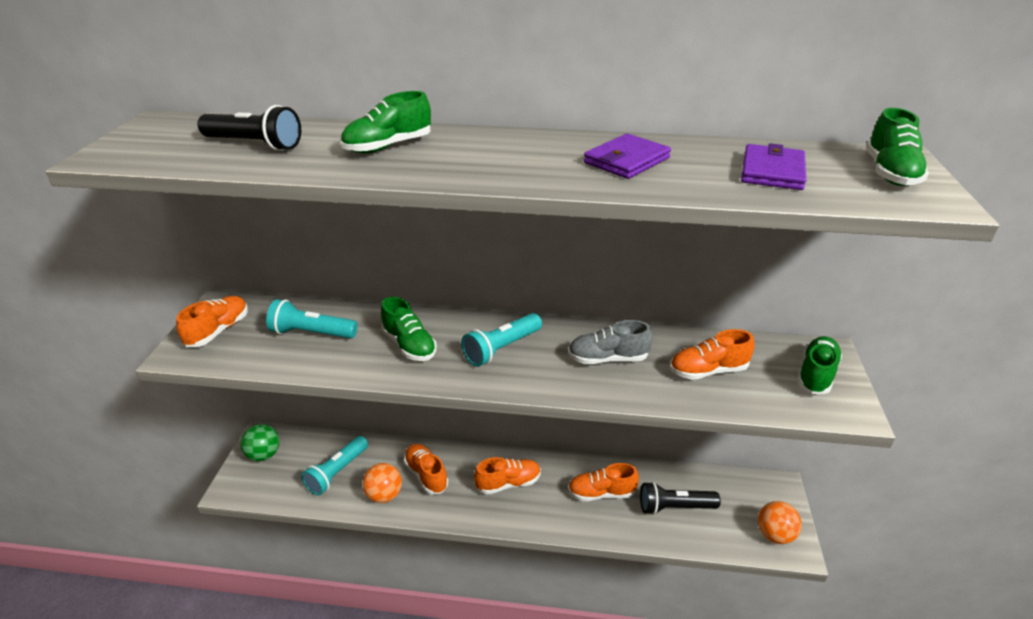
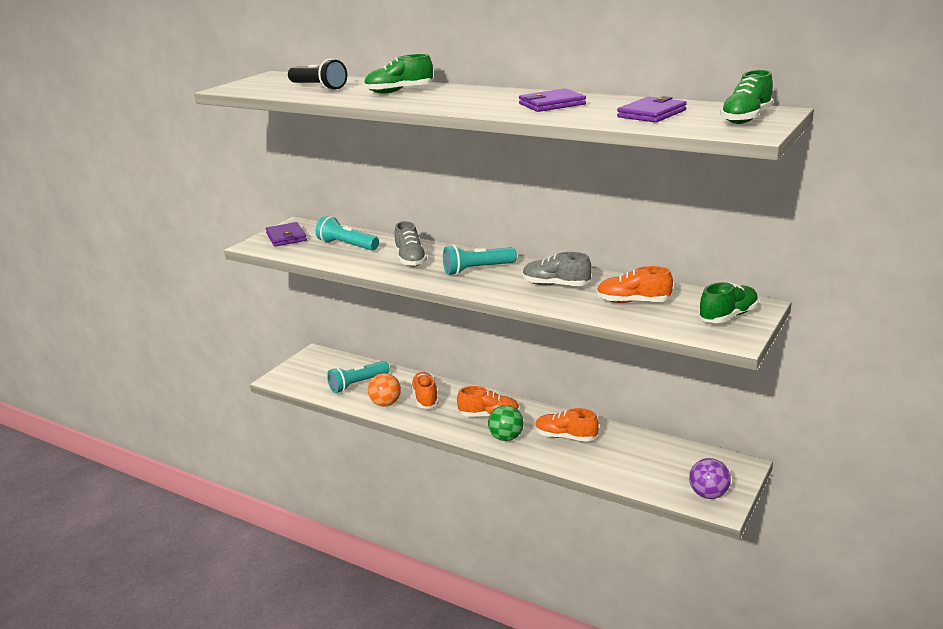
camera: 25 degrees right, 10 degrees down
(218, 331) = (286, 237): orange shoe -> purple wallet
(264, 455) = (310, 364): green ball -> green ball (506, 438)
(409, 345) = (410, 260): green shoe -> grey shoe
(674, 507) = (626, 458): black flashlight -> none
(774, 534) = (708, 494): orange ball -> purple ball

